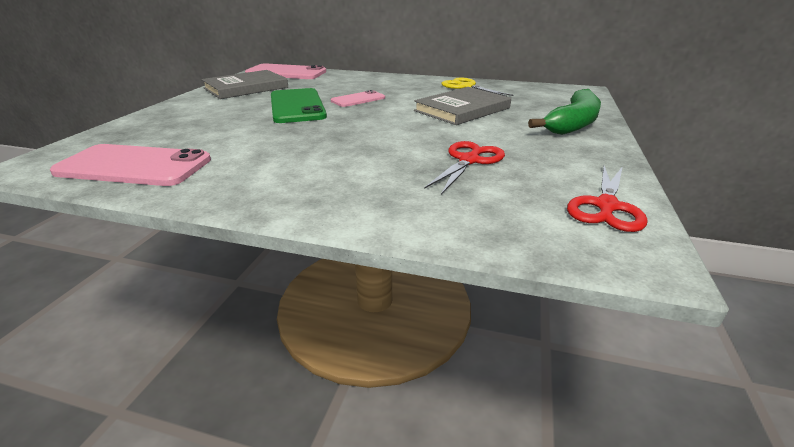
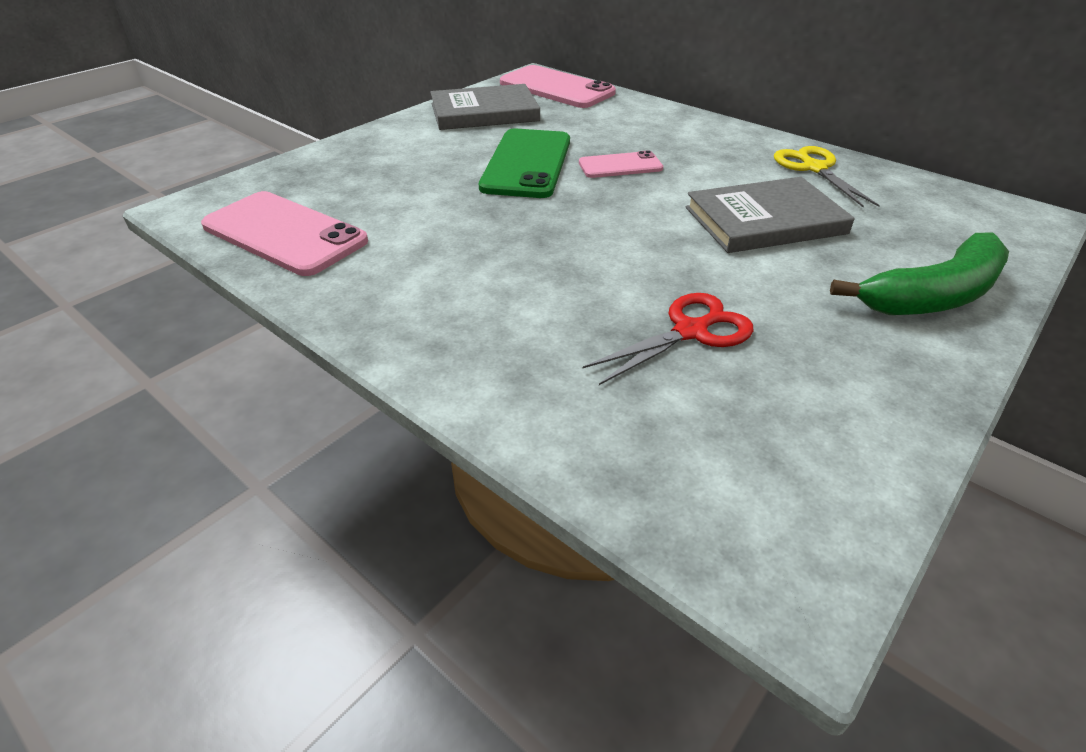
camera: 25 degrees right, 10 degrees up
(606, 206) = (828, 482): red scissors -> none

